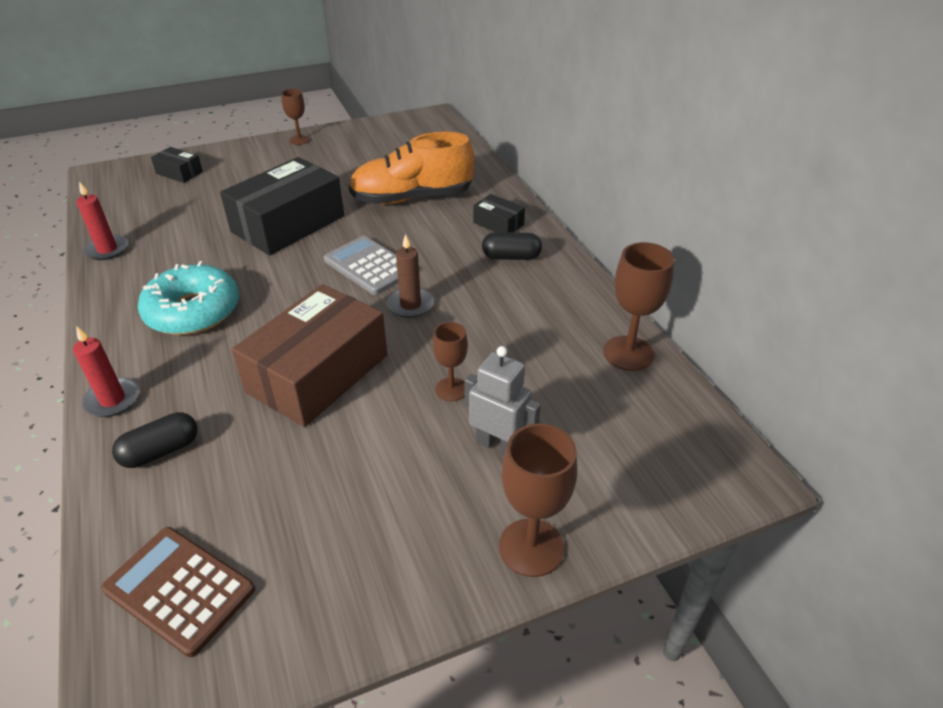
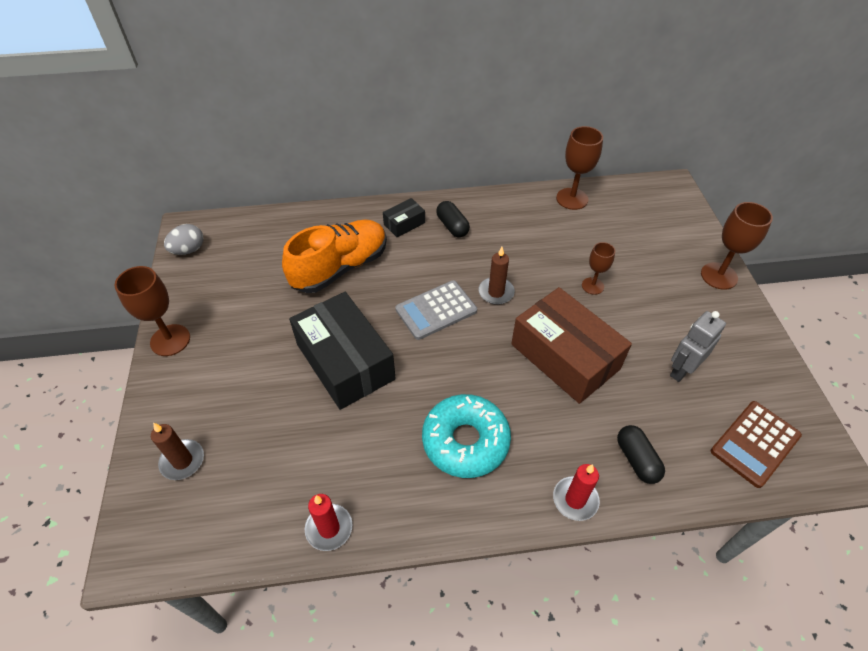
camera: 75 degrees left, 10 degrees up
(179, 173) = (182, 461): black box -> brown candle
(299, 140) = (170, 340): brown goblet -> brown goblet, size x1.63
(405, 123) = (188, 250): none -> grey egg
(412, 198) = (340, 268): orange shoe -> orange shoe turned 135 degrees counterclockwise
(498, 445) = (645, 273): grey robot -> grey robot (681, 370)
(511, 257) = (452, 226): black capsule -> black capsule turned 45 degrees counterclockwise

